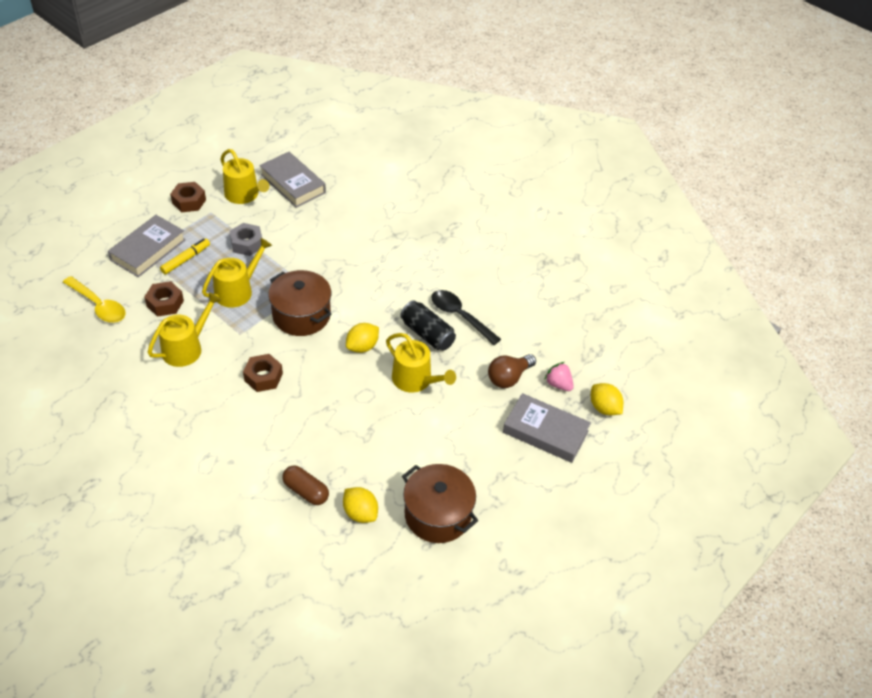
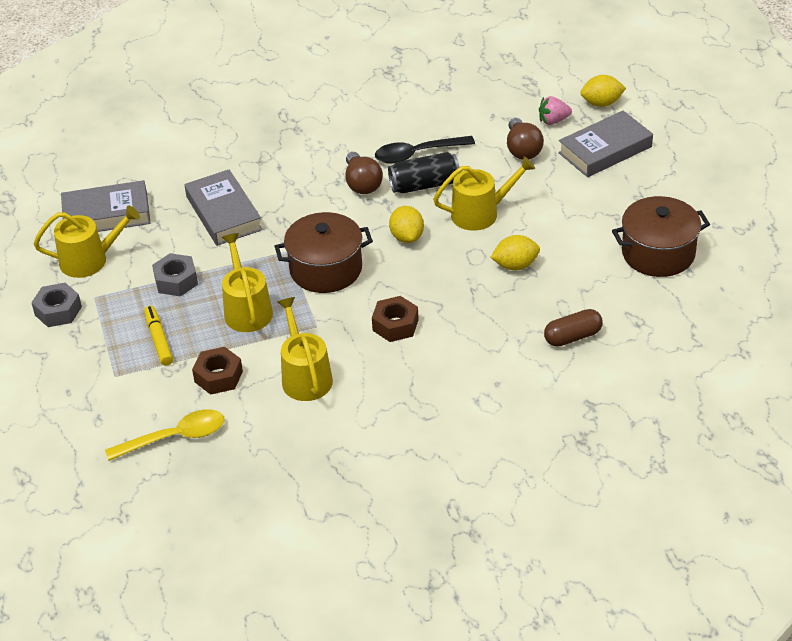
camera: 55 degrees left, 5 degrees down
(148, 250) = (114, 369): grey book -> grey book (224, 213)
(189, 201) = (58, 311): brown nut -> grey nut
(360, 513) = (624, 306): yellow lemon -> yellow lemon (515, 265)
(405, 298) = (362, 184): none -> brown light bulb

